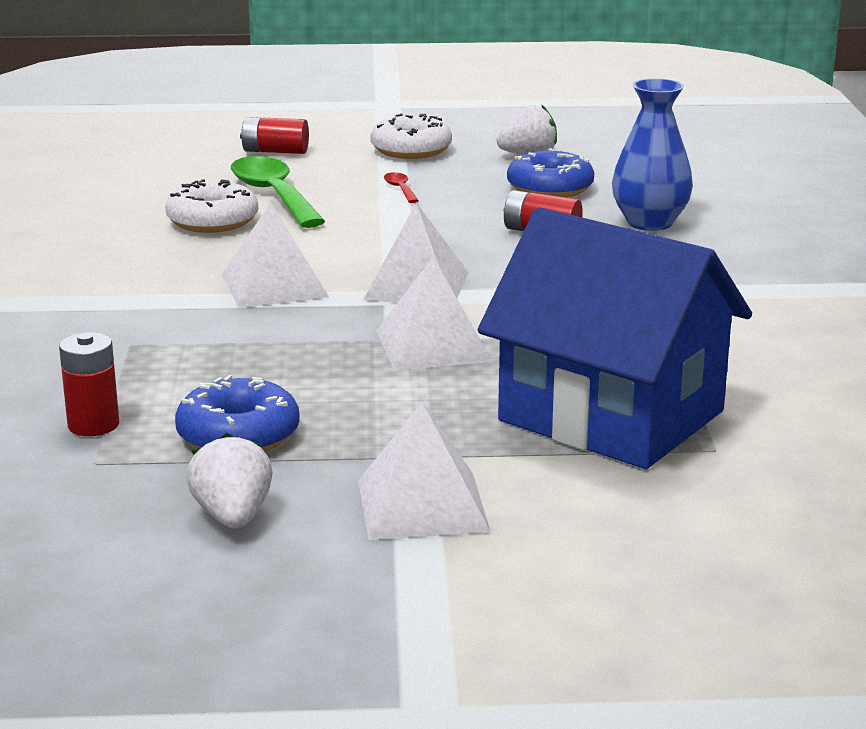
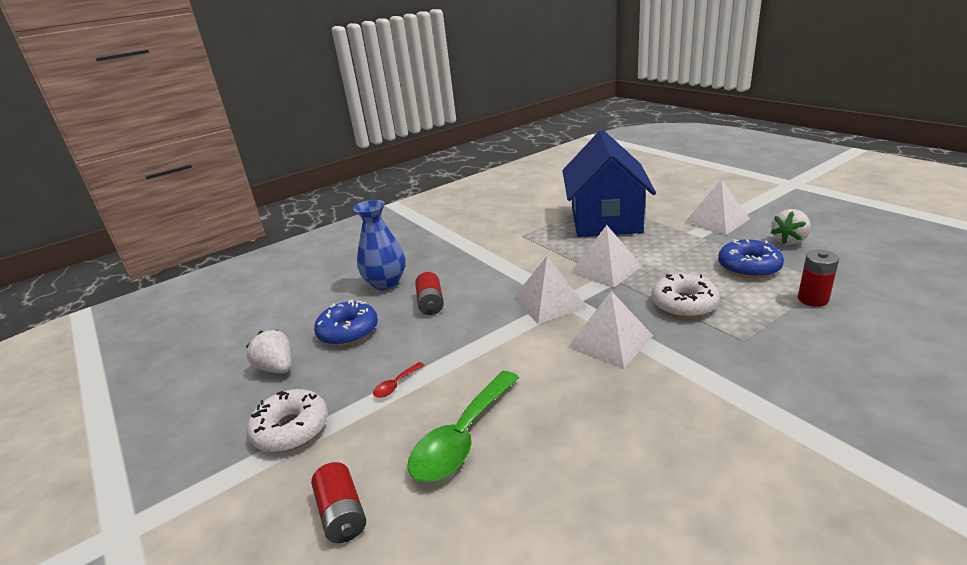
camera: 120 degrees left, 5 degrees up
(212, 221) = (548, 432): white donut -> white donut (684, 304)

